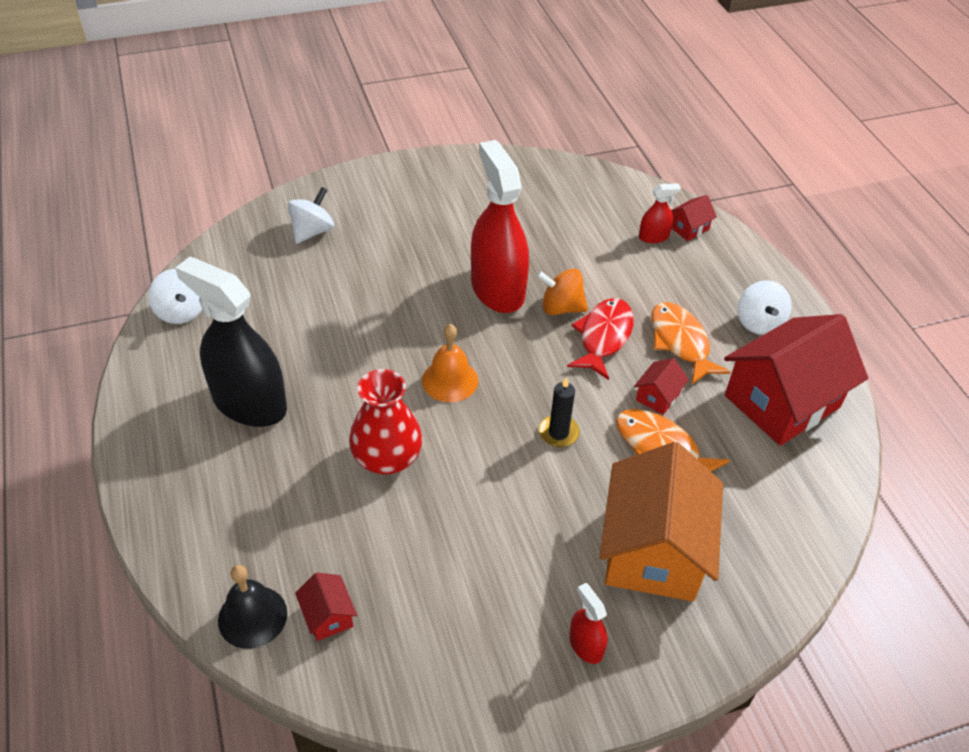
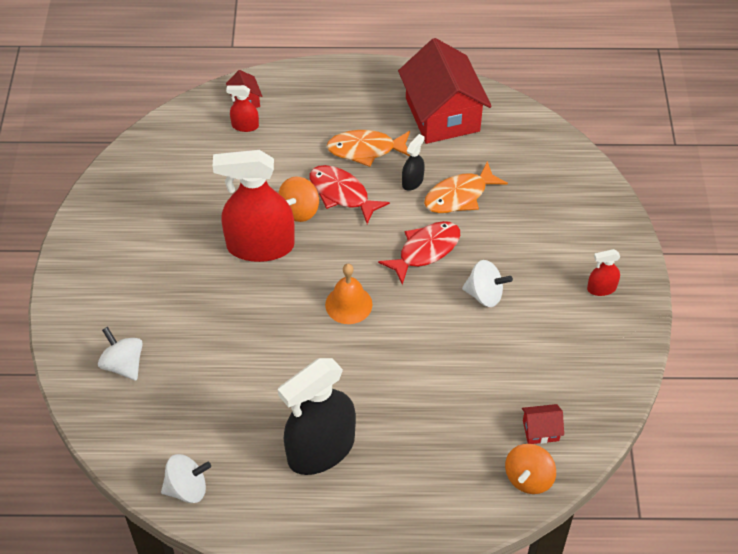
camera: 70 degrees left, 5 degrees up
(252, 616) = (528, 478): black bell -> orange spinning top
(387, 458) = (412, 364): red vase -> none
(558, 433) = (425, 250): black candle -> red fish
(653, 237) = (245, 126): red spray bottle -> red spray bottle turned 90 degrees counterclockwise
(653, 550) = (541, 229): orange house -> none
(658, 396) = (412, 181): red house -> black spray bottle
(759, 322) = (364, 98): white spinning top -> white spinning top (485, 294)

